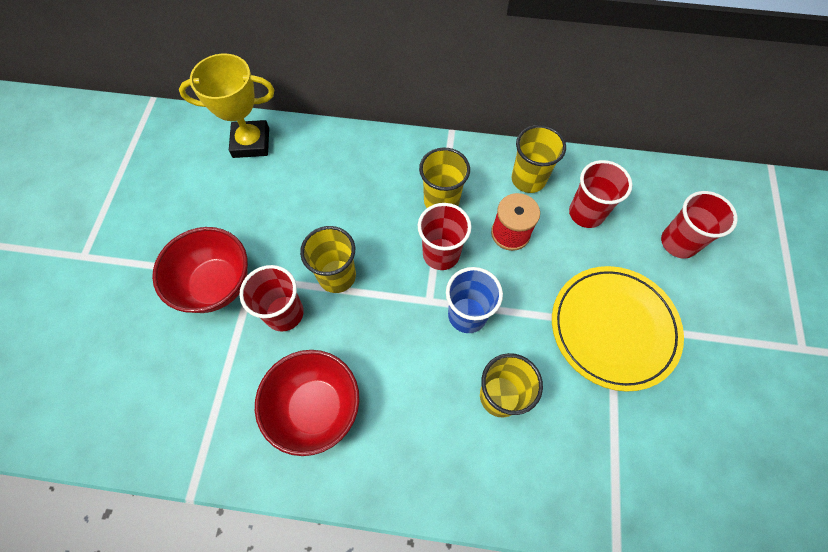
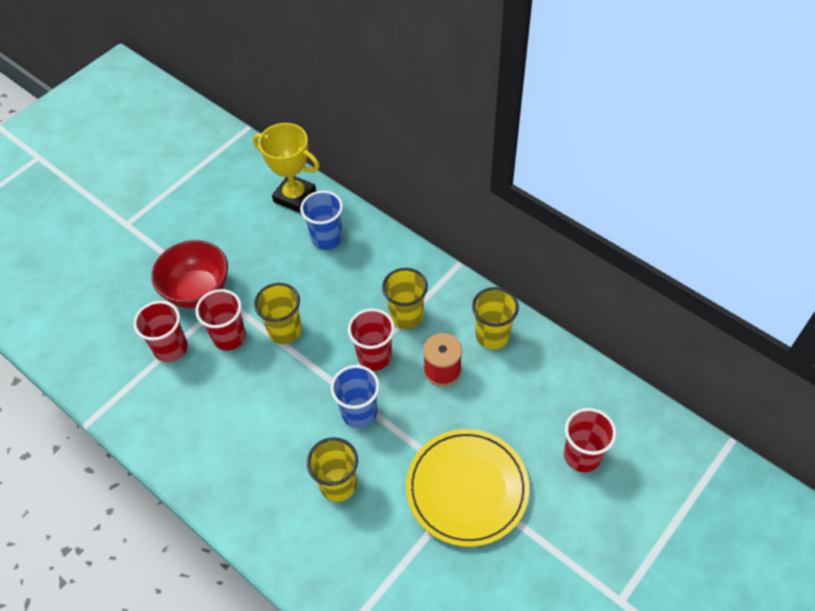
camera: 35 degrees right, 10 degrees down
(313, 167) = (327, 238): none -> blue cup
(316, 408) = (204, 414): red bowl -> none
(586, 213) = (520, 388): red cup -> red cup (171, 348)

